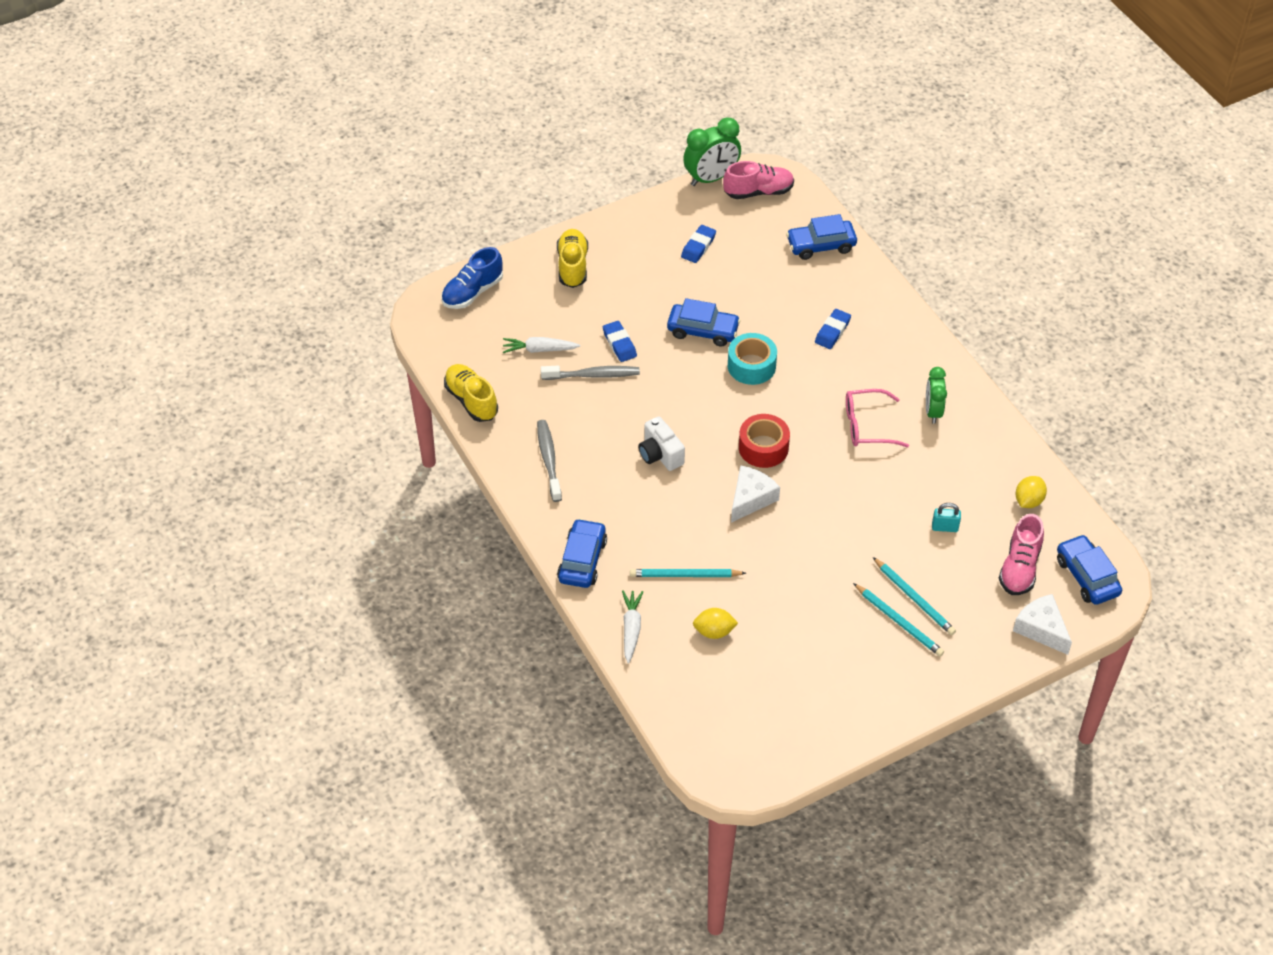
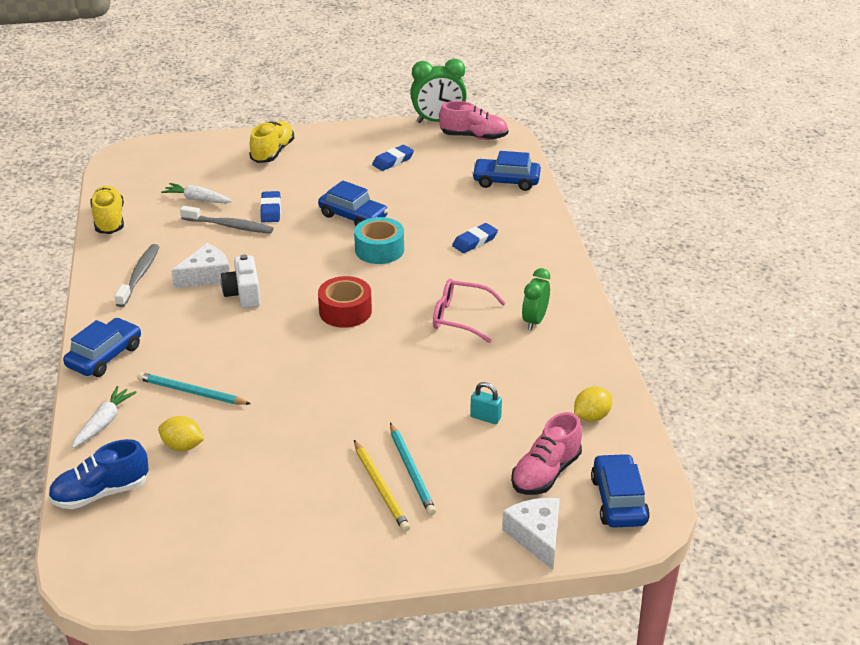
camera: 20 degrees right, 15 degrees down
(472, 292) = (174, 152): blue shoe -> blue shoe (101, 493)
(751, 499) = (303, 347): white cheese -> white cheese (206, 276)
(899, 622) = (381, 488): turquoise pencil -> yellow pencil

